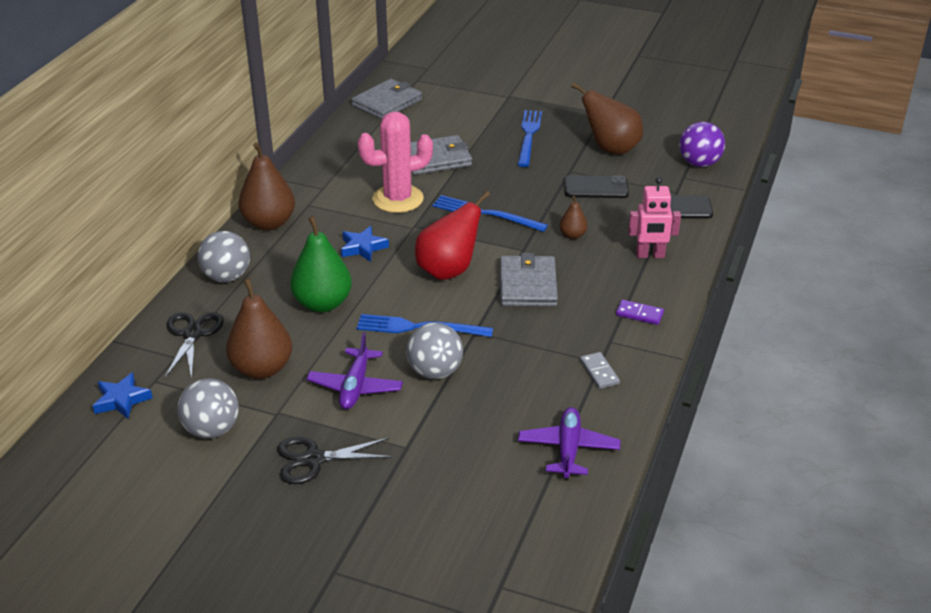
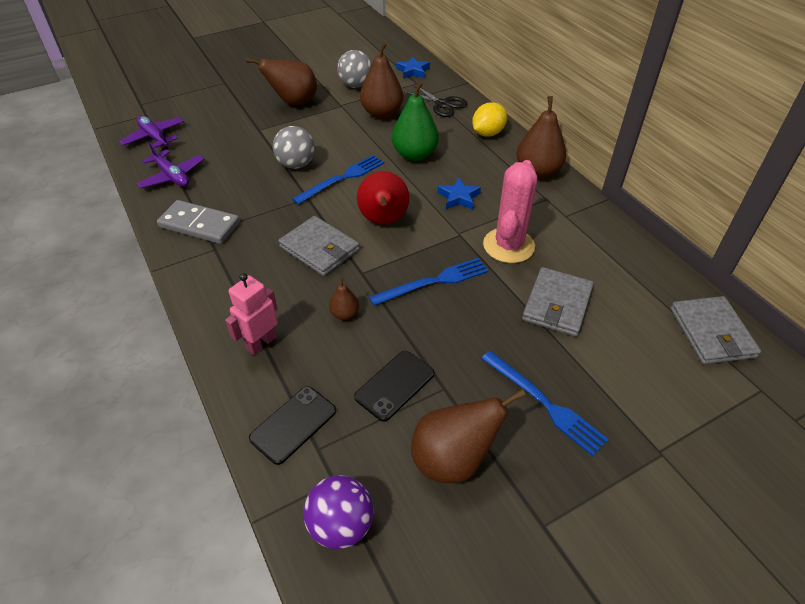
camera: 130 degrees right, 10 degrees up
(227, 277) = (487, 133): grey ball -> yellow lemon
(313, 459) = (293, 102): black scissors -> brown pear
(355, 387) = (325, 134): purple plane -> purple plane (154, 137)
(599, 372) = (199, 225): grey domino -> grey domino, size x1.95
(639, 314) = (214, 282): purple domino -> none

